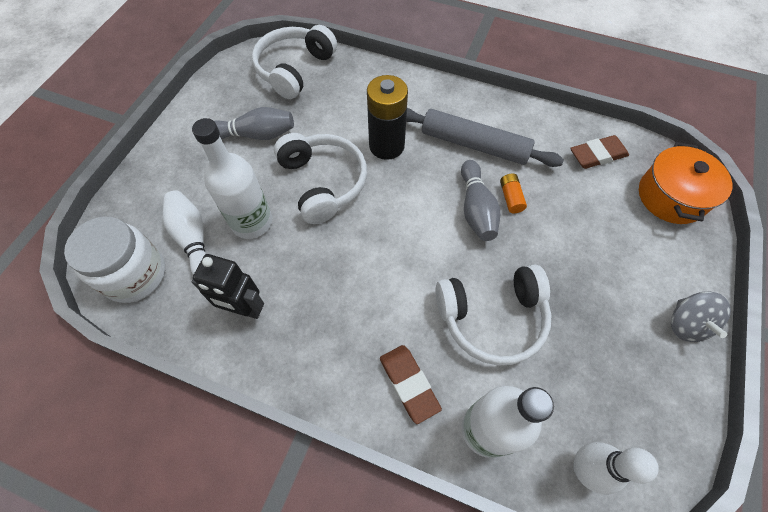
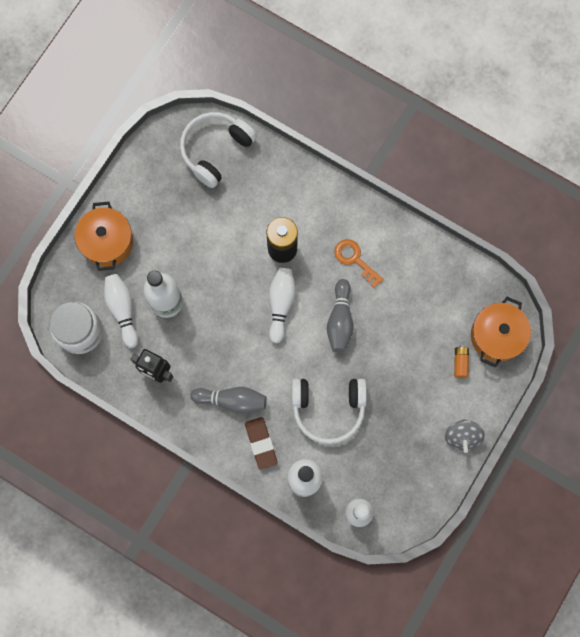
camera: 10 degrees right, 15 degrees up
(172, 168) = (107, 242): none -> orange pot
(256, 135) = (176, 219): grey bowling pin -> grey bowling pin (232, 400)
(323, 182) = (226, 276): white headphones -> none
(398, 203) = (281, 304): none -> white bowling pin
(474, 144) = (355, 260): grey rolling pin -> orange key
(510, 198) = (370, 315): orange battery -> orange battery (460, 363)
(597, 155) = (453, 287): brown eraser -> none

